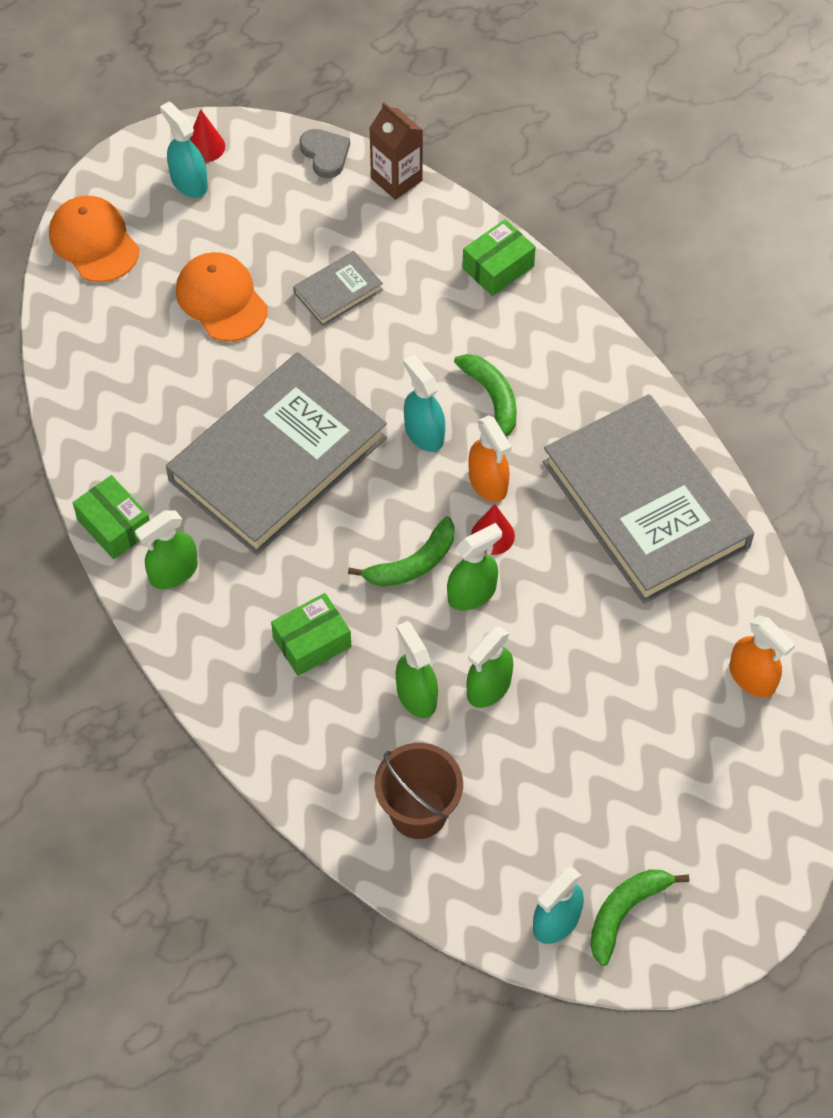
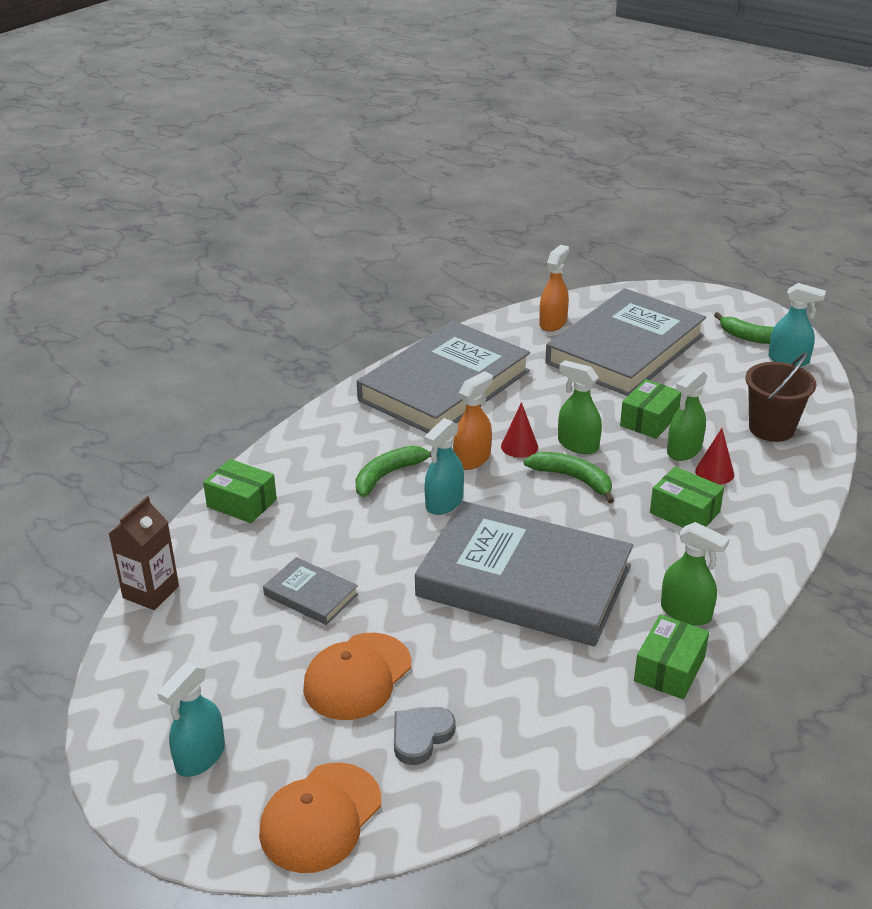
camera: 110 degrees left, 25 degrees down
(205, 146) = (139, 760): red cone -> red cone (714, 472)
(325, 154) = (128, 653): grey heart -> grey heart (420, 736)
(488, 687) = (649, 420): green spray bottle -> green box
(656, 734) = (625, 349): none -> grey book

